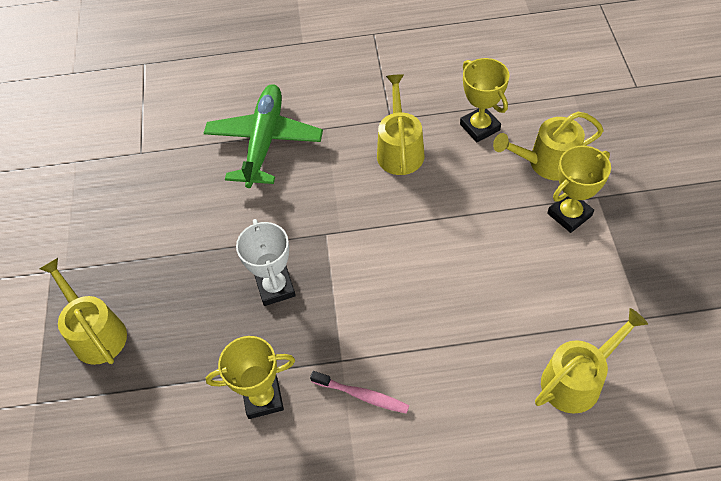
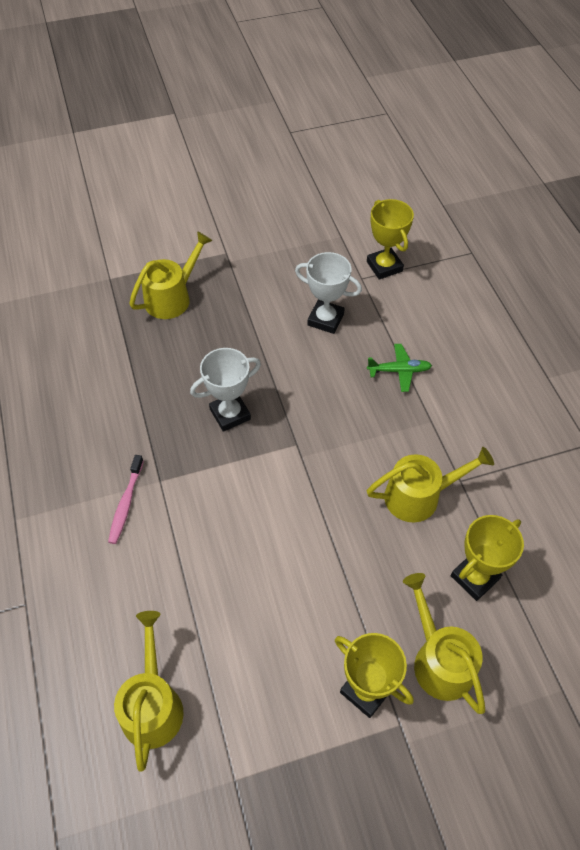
camera: 75 degrees right, 0 degrees up
(182, 190) = (325, 319): none -> white trophy
(263, 398) = (120, 426): yellow trophy -> yellow trophy (384, 266)
(264, 141) = (399, 371): green plane -> green plane, size x0.48
(577, 380) = (152, 705): yellow watering can -> yellow watering can turned 135 degrees counterclockwise

